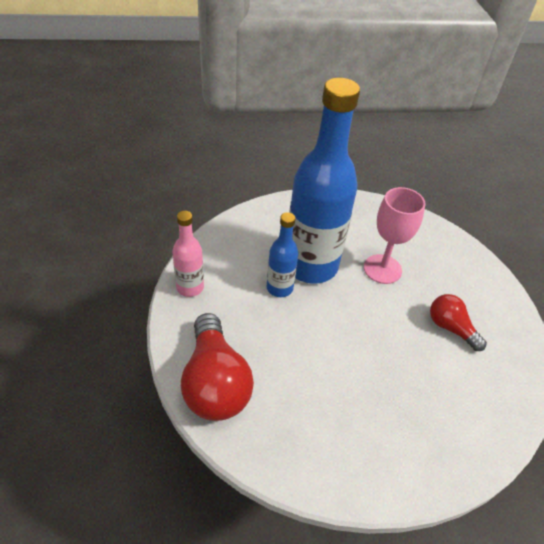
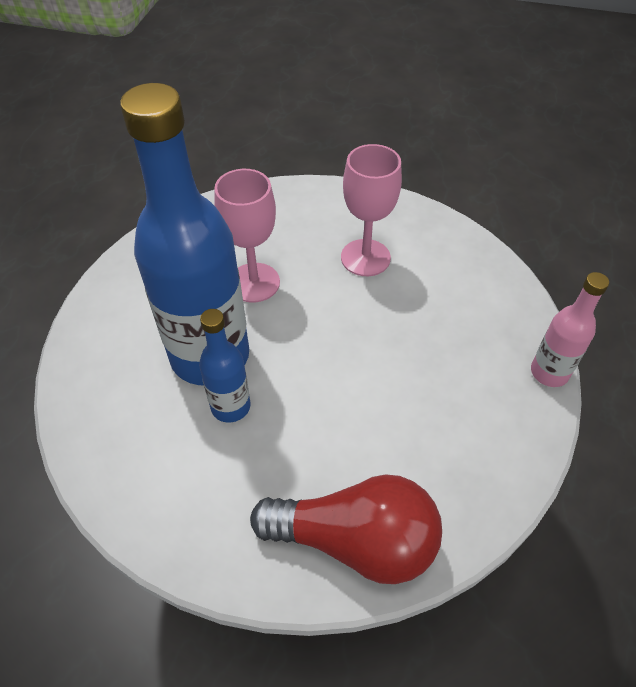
camera: 65 degrees left, 5 degrees up
(190, 287) = (172, 528): pink bottle -> pink bottle (549, 372)
(451, 328) = (365, 258): red light bulb -> pink goblet

